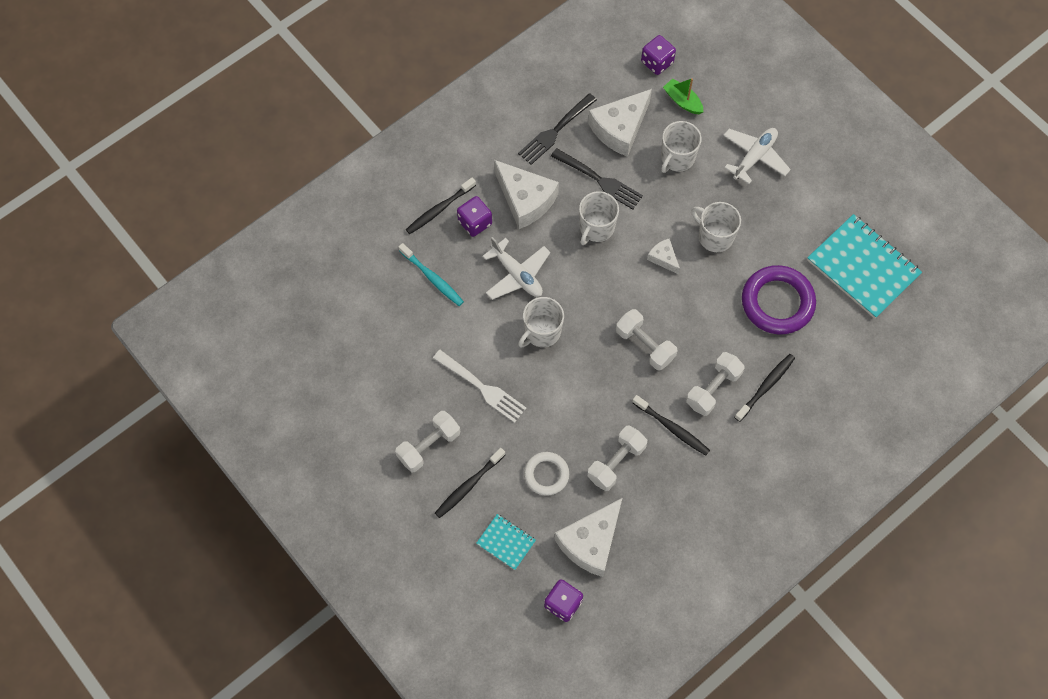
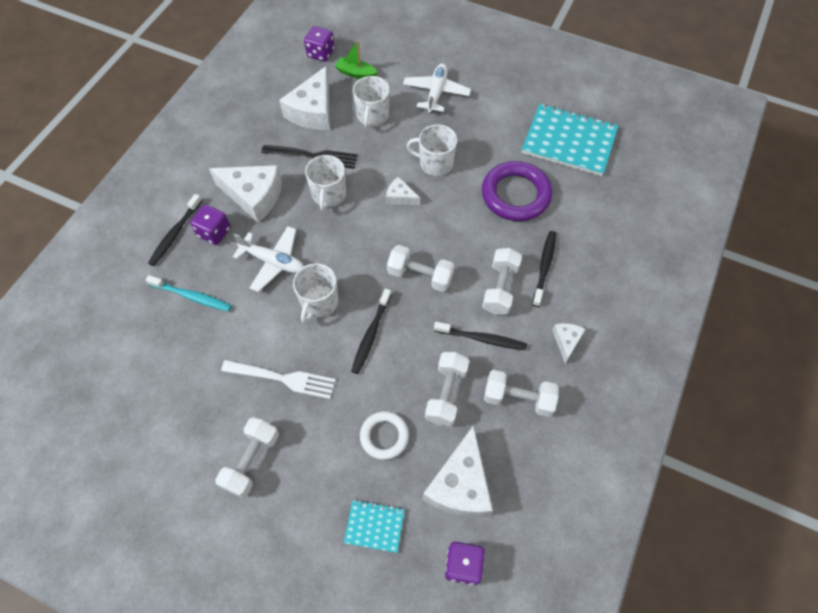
camera: 25 degrees left, 5 degrees down
(469, 485) = (310, 483): black toothbrush -> black toothbrush (371, 334)
(555, 130) = (257, 132): black fork -> none
(677, 494) = (518, 398): none -> white dumbbell
(748, 464) = (566, 341): none -> white cheese

